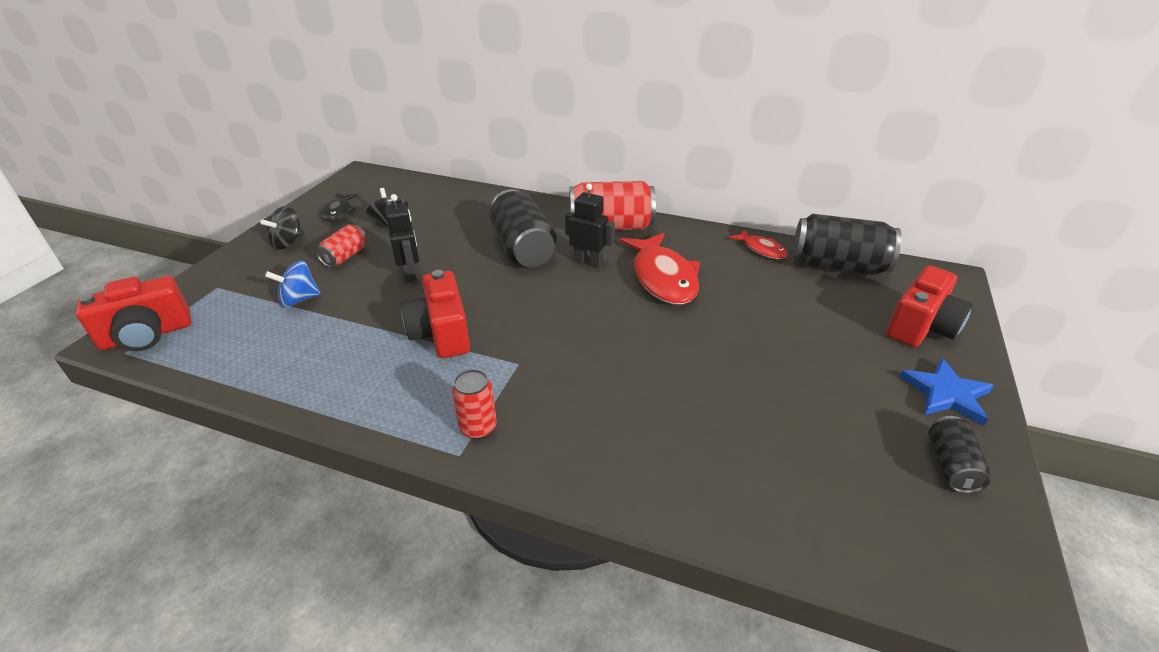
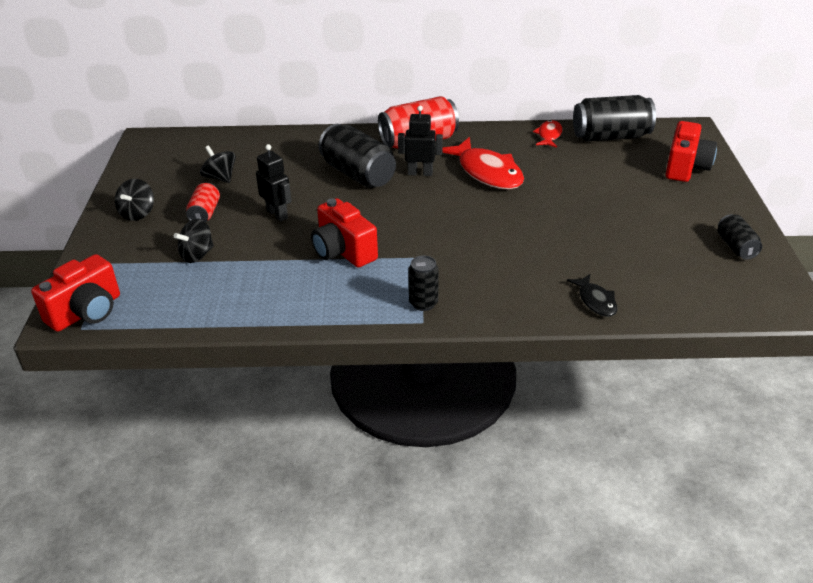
camera: 20 degrees left, 0 degrees up
(299, 299) = (197, 255): blue spinning top -> black spinning top
(338, 211) = (159, 177): black fish -> black fish (596, 301)
(478, 428) = (423, 303): red can -> black can
(761, 249) = (549, 135): red fish -> red fish turned 105 degrees counterclockwise
(946, 394) = (718, 206): blue star -> none

